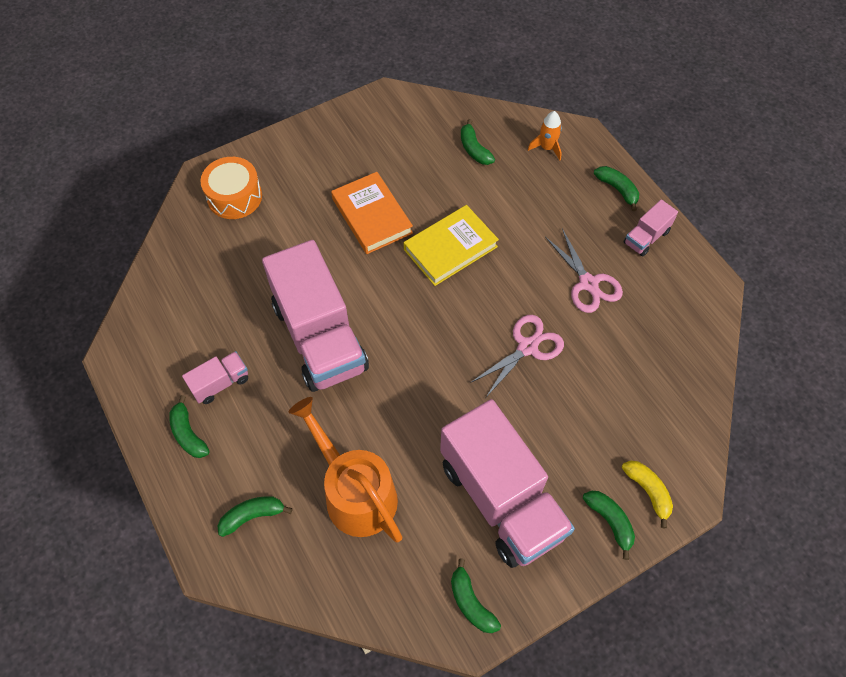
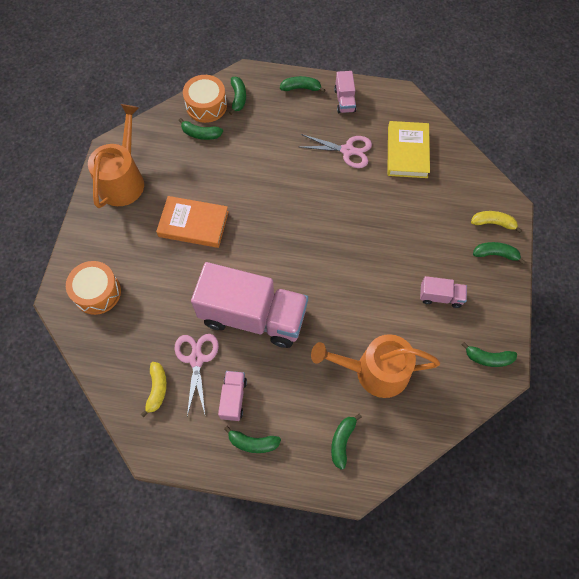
camera: 50 degrees left, 5 degrees up
(179, 314) = (157, 389): none -> yellow banana
(364, 129) = (123, 180): none -> orange watering can
(450, 248) = (258, 200): yellow book -> yellow book (407, 152)
(501, 498) = (440, 296): pink truck -> pink truck, size x0.43
(510, 130) = (206, 106): none -> orange drum
(527, 347) = (360, 211): pink scissors -> pink scissors (196, 359)
(547, 148) = (238, 98): orange rocket -> green banana

